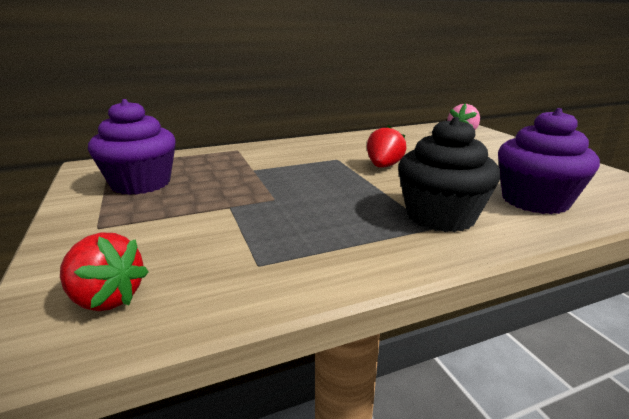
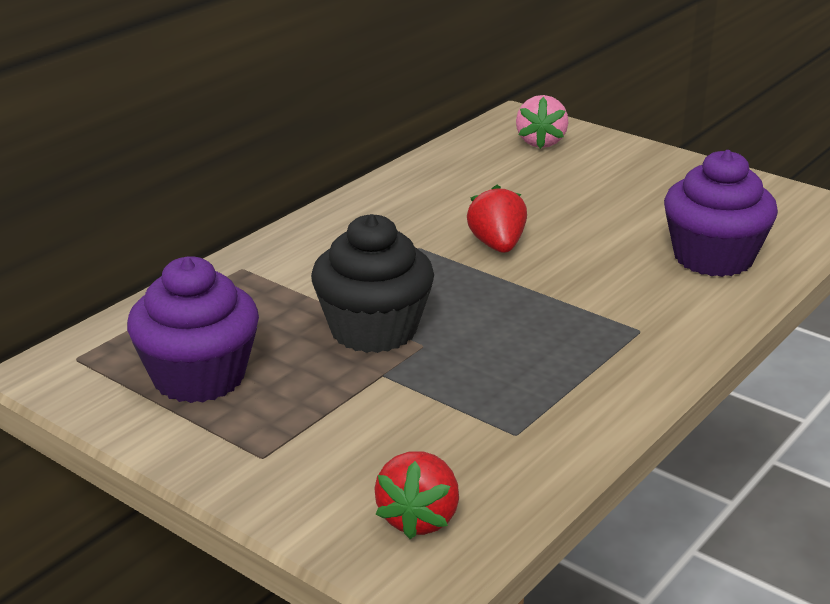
camera: 30 degrees left, 5 degrees up
(106, 298) = (419, 518): red strawberry -> red strawberry turned 105 degrees clockwise
(440, 216) = (635, 312): black cupcake -> black cupcake (373, 330)

